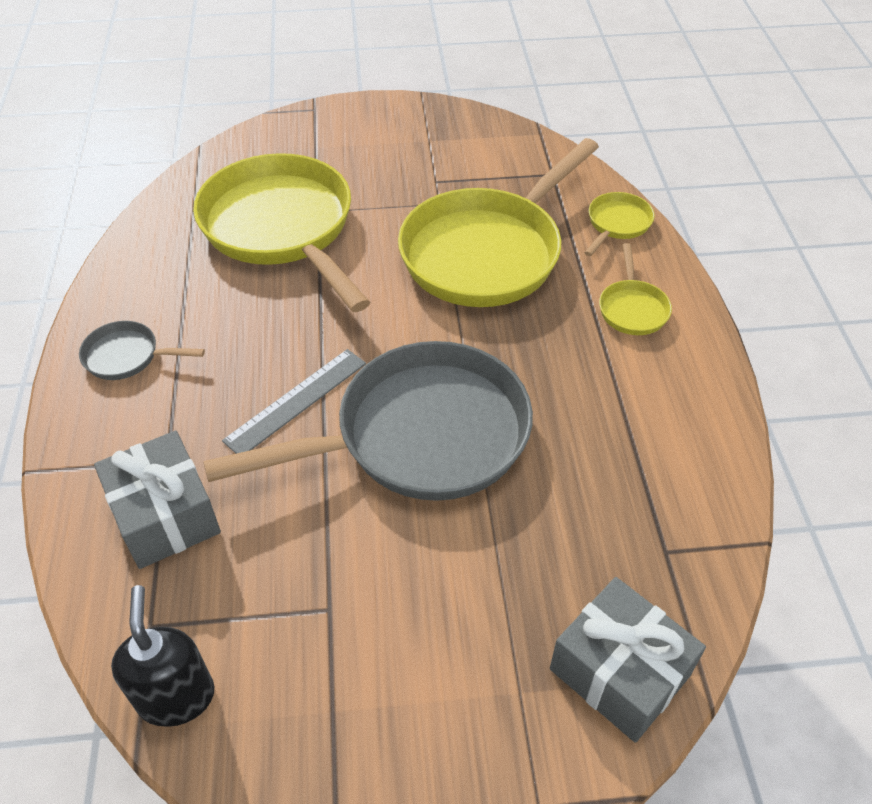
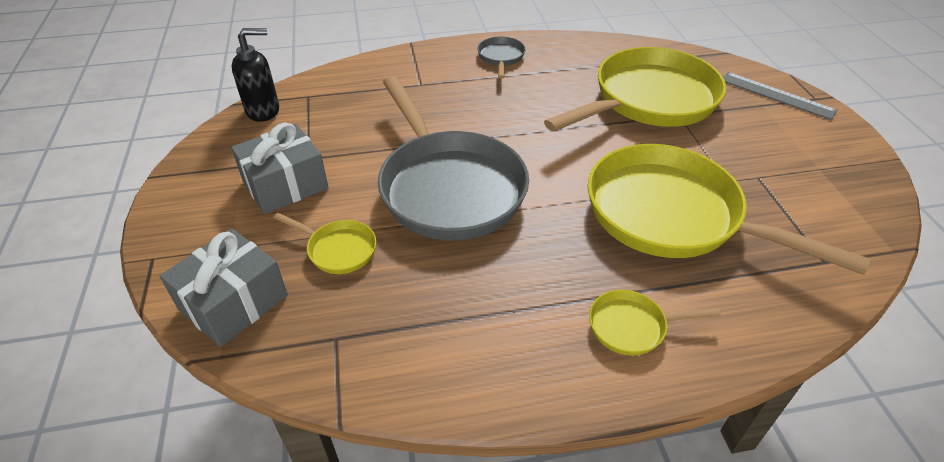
camera: 85 degrees right, 5 degrees down
(165, 515) = (380, 89): grey gift -> grey gift (285, 184)
(296, 401) = (474, 126): grey ruler -> grey ruler (776, 95)
(617, 224) = (767, 318): yellow pan -> yellow pan (338, 249)

